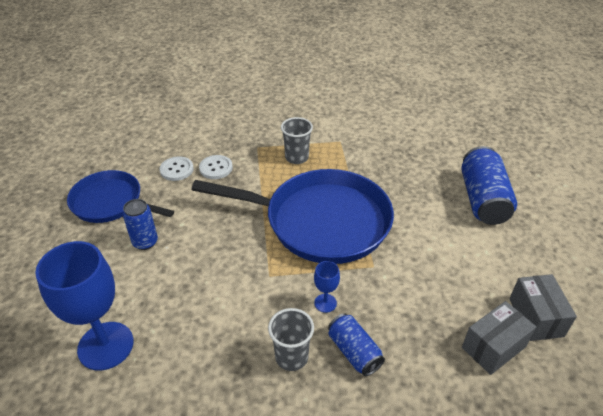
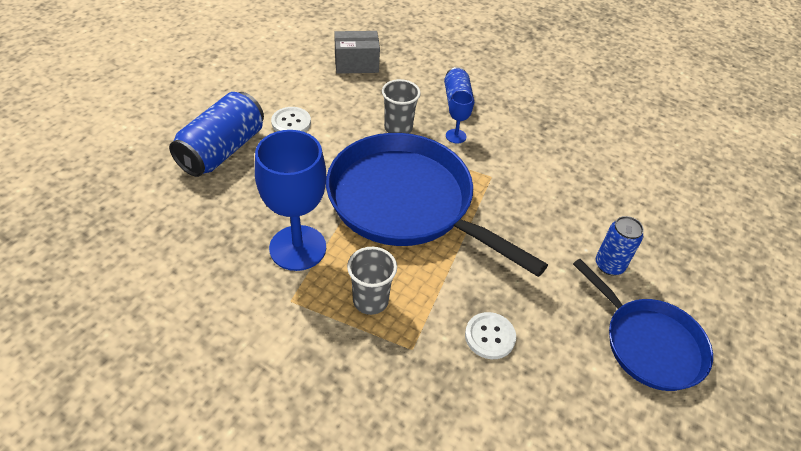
camera: 155 degrees left, 5 degrees up
(105, 346) = (657, 183): blue goblet -> blue goblet (298, 248)
(177, 169) = (546, 361): white button -> white button (291, 122)
(291, 357) = (506, 116): grey cup -> grey cup (398, 128)
(535, 317) = (306, 64): grey box -> none

